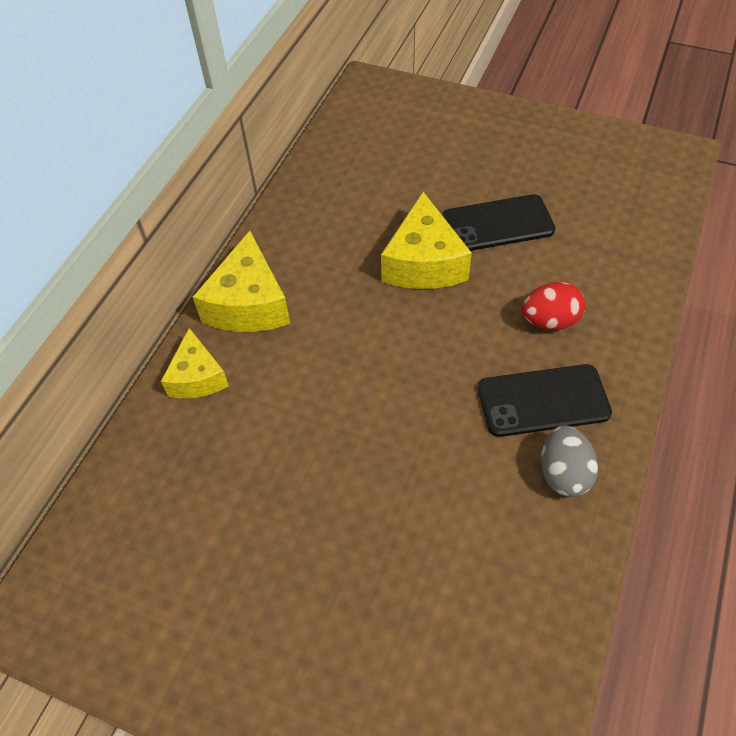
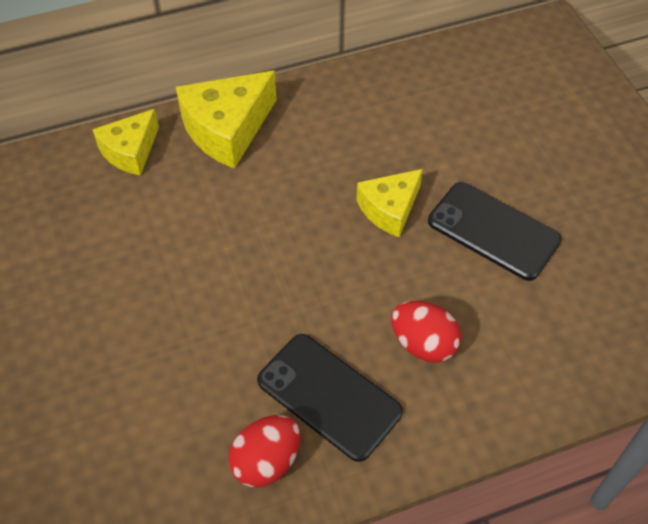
camera: 45 degrees right, 0 degrees up
(423, 262) = (389, 209): yellow cheese -> yellow cheese, size x0.64
(563, 473) = (266, 461): grey egg -> red egg

